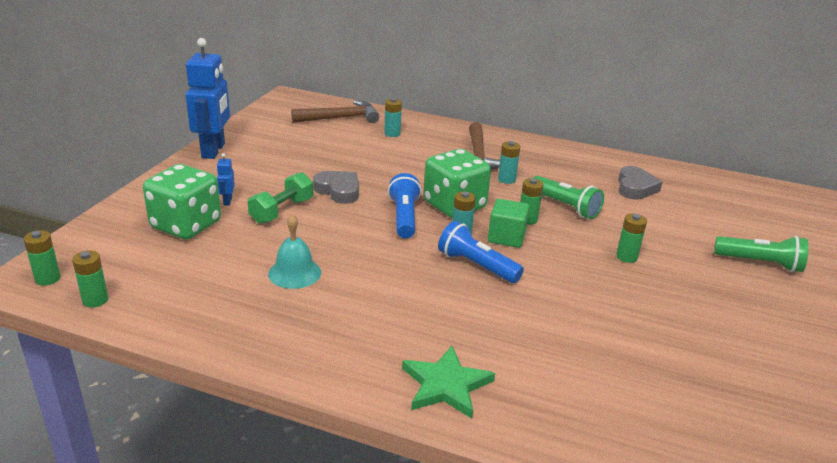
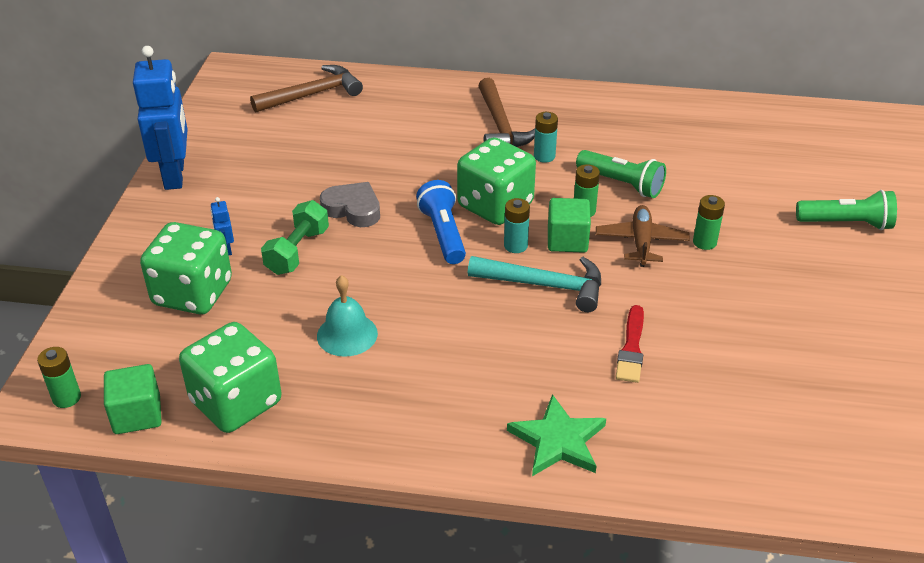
camera: 10 degrees left, 10 degrees up
(95, 300) = (137, 414): green battery -> green cube
(179, 305) = (236, 402): none -> green dice
(392, 134) = (386, 109): turquoise battery -> none
(476, 265) = (545, 285): blue flashlight -> turquoise hammer
(538, 324) = (631, 348): none -> red brush
(570, 248) = (641, 242): none -> brown plane
(635, 188) = (693, 141): grey heart -> none

